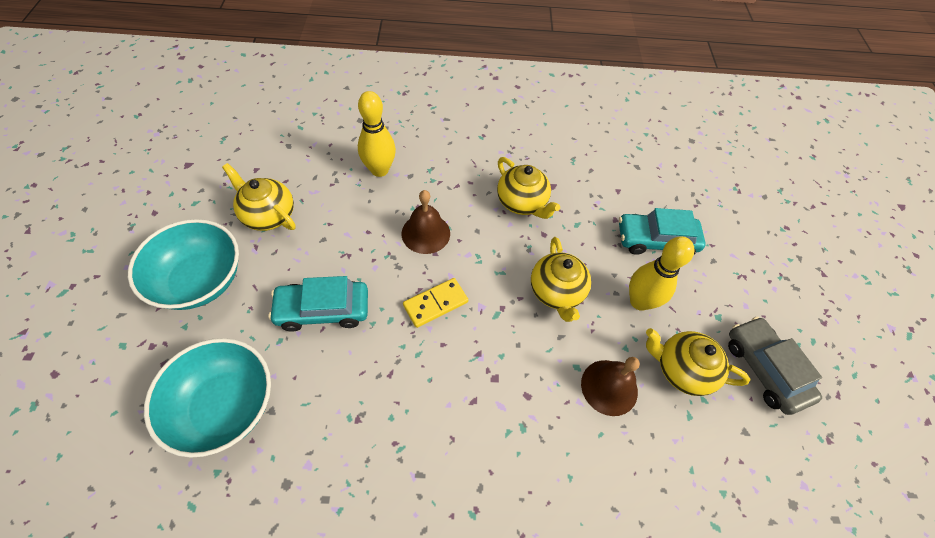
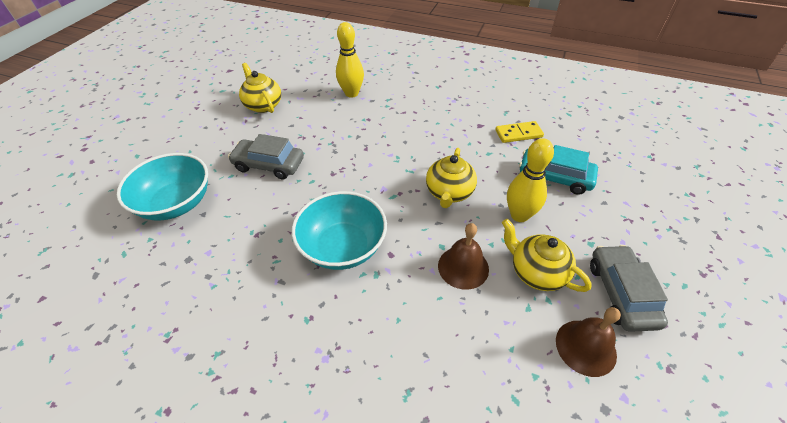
camera: 25 degrees right, 10 degrees down
(200, 280) = (201, 132): turquoise bowl -> turquoise bowl (343, 247)
(323, 310) = (269, 165): turquoise car -> grey car
(425, 233) = (365, 135): brown bell -> brown bell (585, 347)
(435, 303) = (350, 179): yellow domino -> yellow domino (518, 134)
(522, 203) = (449, 131): yellow teapot -> none

